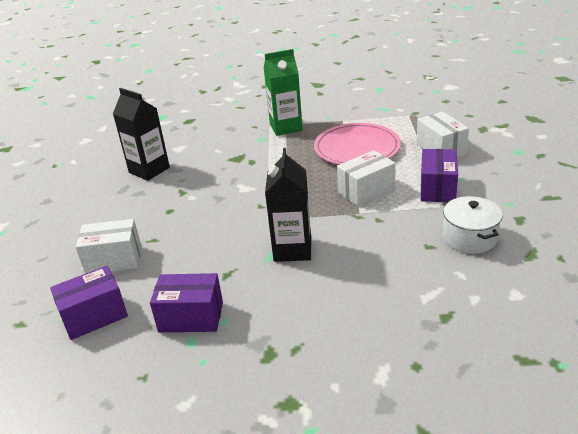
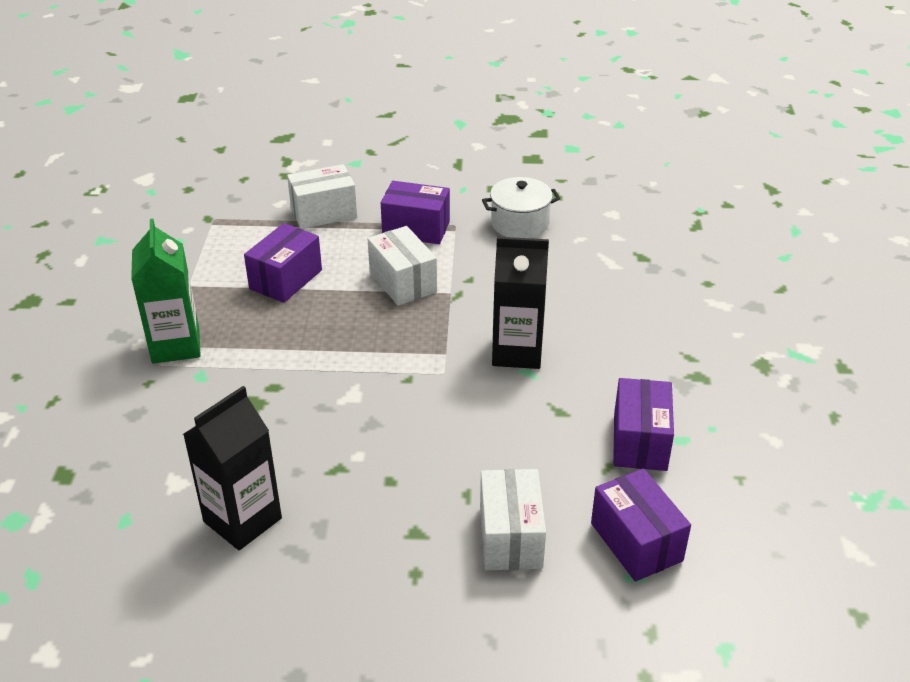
camera: 90 degrees left, 5 degrees up
(357, 148) = (286, 279): pink plate -> purple box

